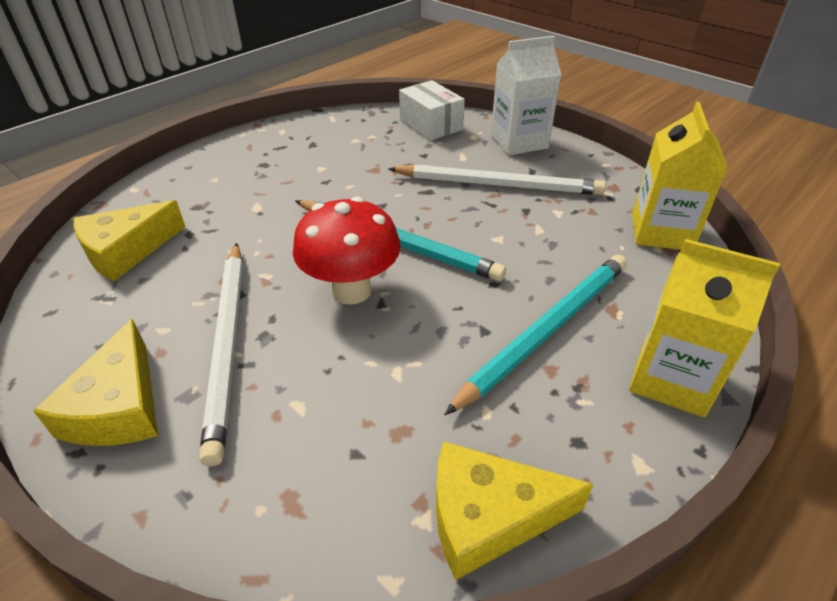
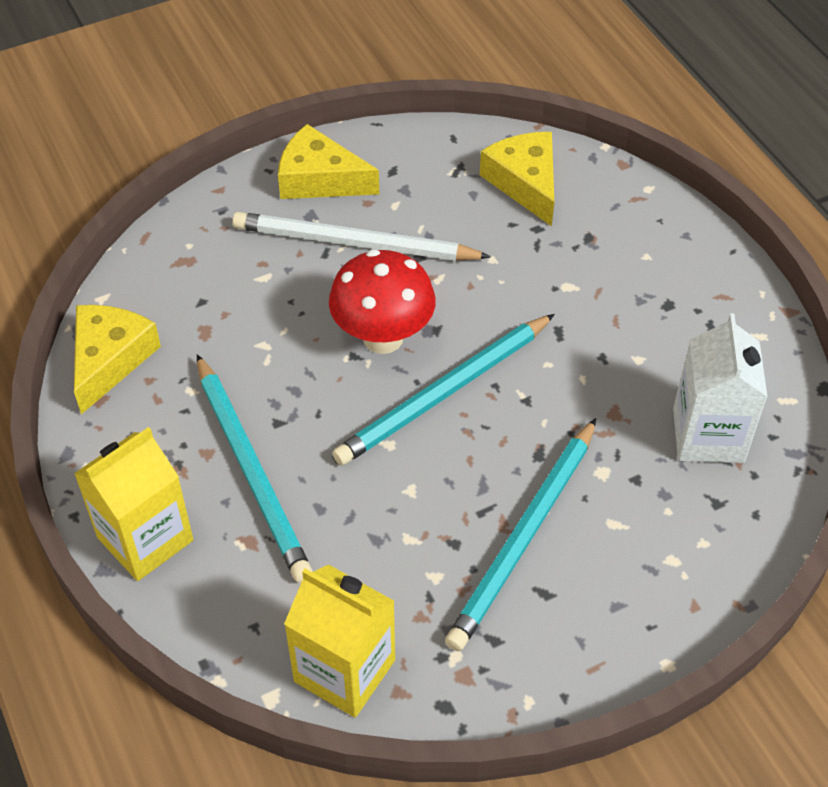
camera: 110 degrees right, 10 degrees up
(431, 125) = (728, 517): white box -> none
(498, 184) = (524, 537): white pencil -> turquoise pencil
(519, 142) = (635, 614): white carton -> white carton (708, 435)

